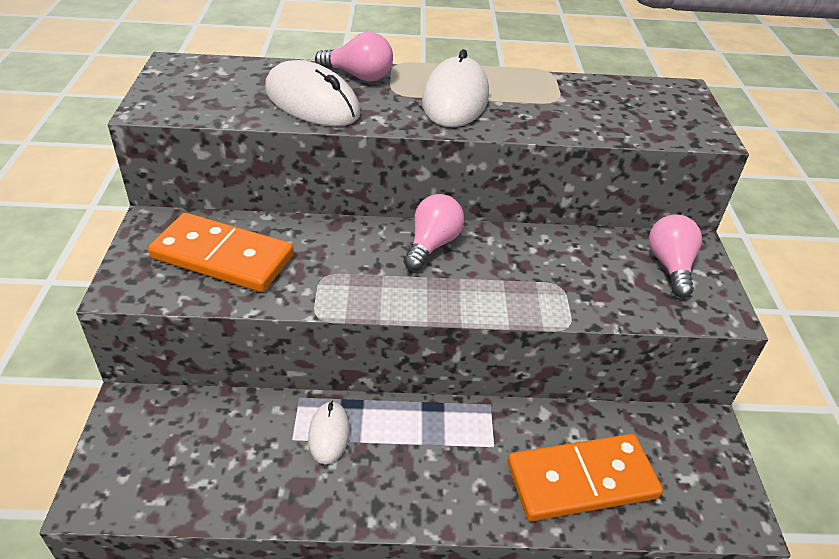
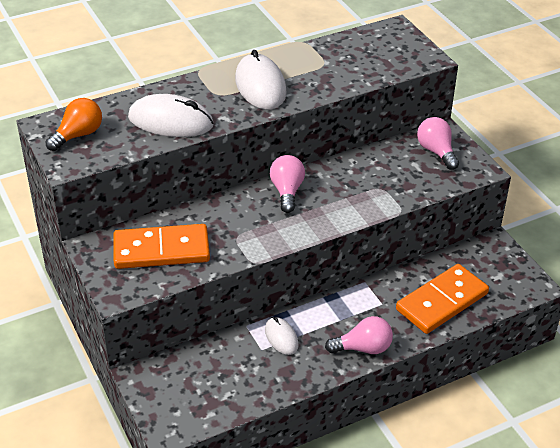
camera: 25 degrees left, 0 degrees up
(196, 84) = (78, 135): none -> orange light bulb
(359, 76) = (182, 90): pink light bulb -> pink light bulb (363, 348)

